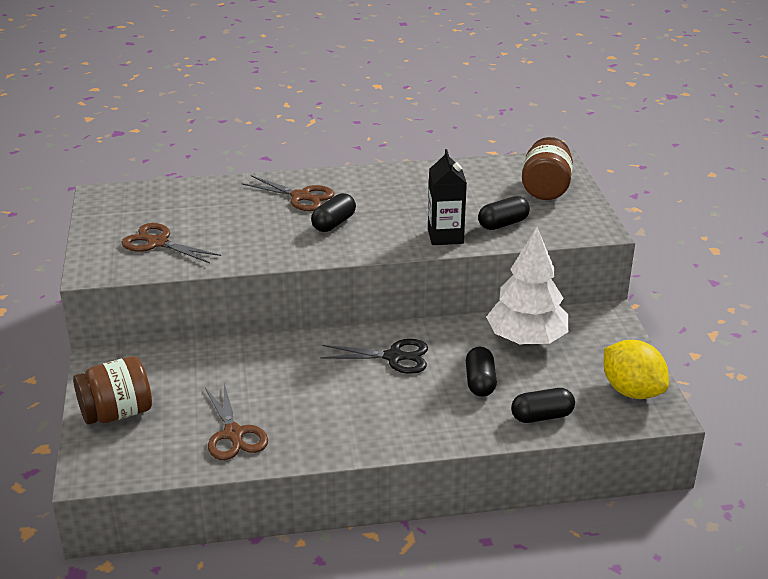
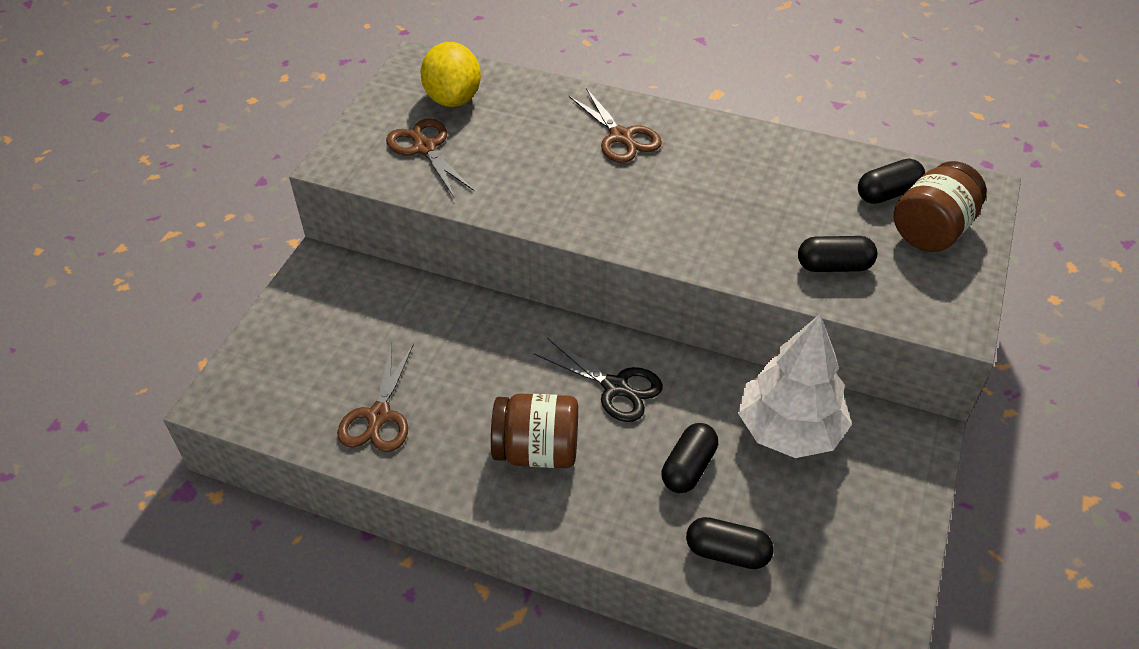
camera: 30 degrees right, 15 degrees up
(117, 413) = (290, 337): brown jar -> brown jar (537, 450)
(333, 223) = (629, 190): black capsule -> black capsule (887, 193)
(445, 236) = (747, 258): black carton -> none
(632, 391) = (869, 568): yellow lemon -> yellow lemon (453, 98)

